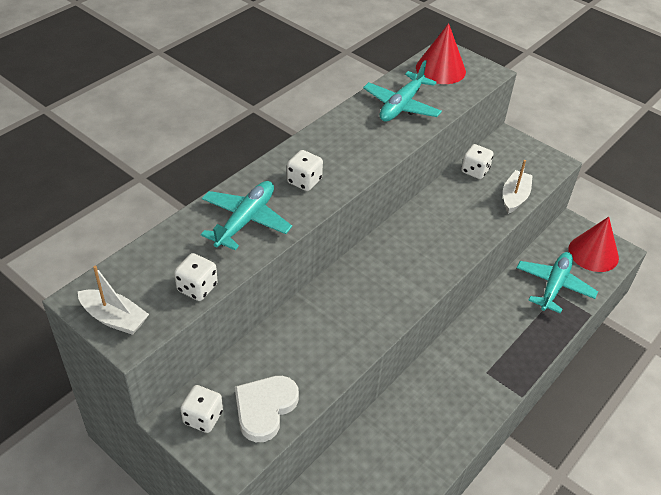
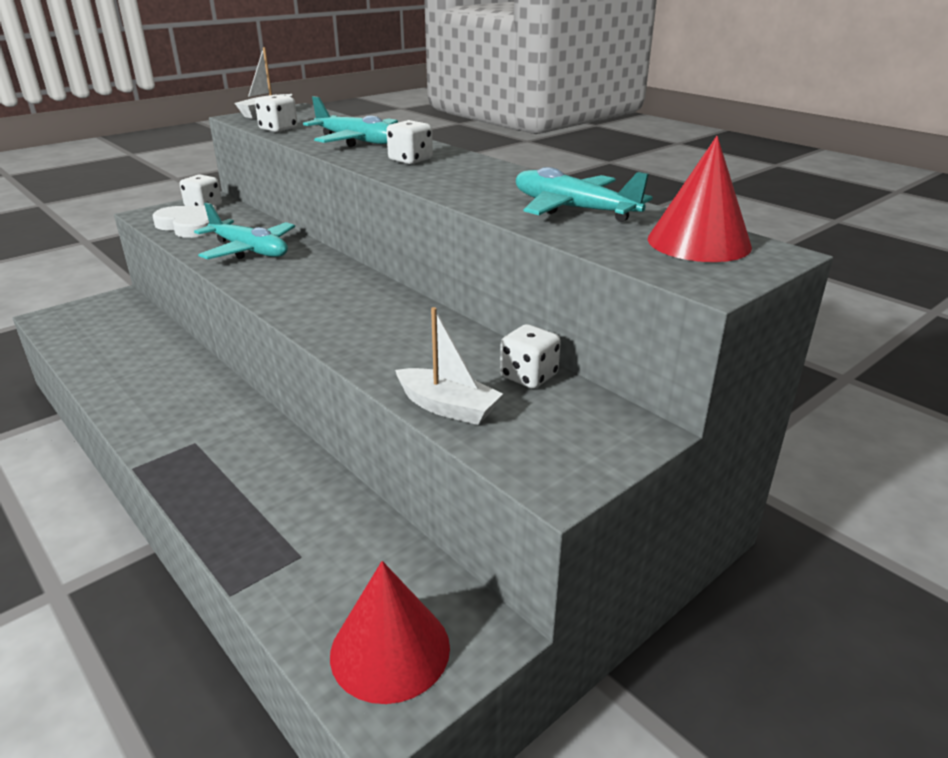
camera: 100 degrees right, 15 degrees down
(554, 286) = (321, 556): turquoise plane -> turquoise plane (249, 250)

